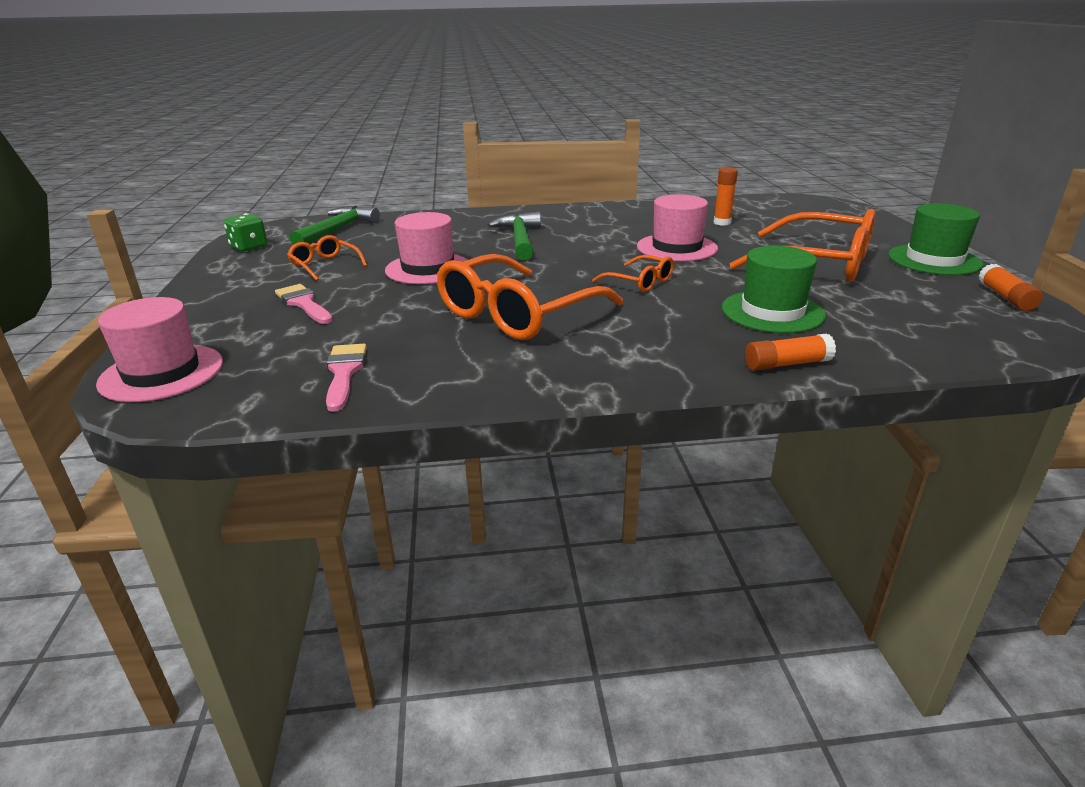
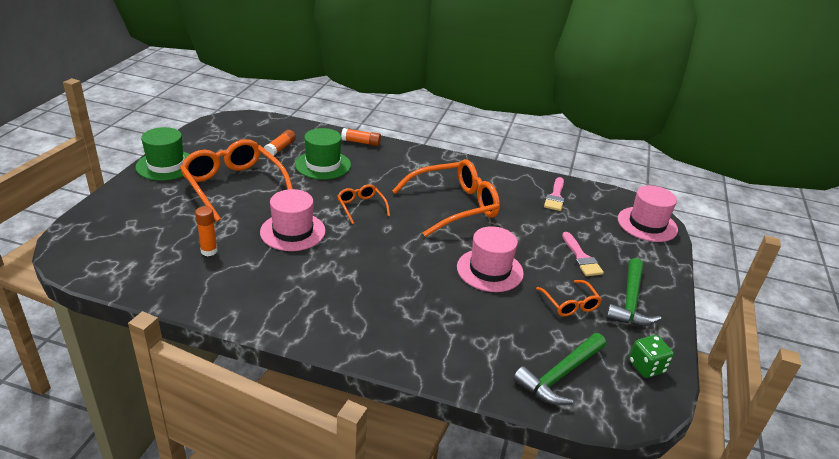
camera: 160 degrees left, 5 degrees up
(520, 239) = (396, 287): green hammer -> green hammer (630, 302)
(1005, 297) = (200, 136): orange glue stick -> orange glue stick (280, 148)

